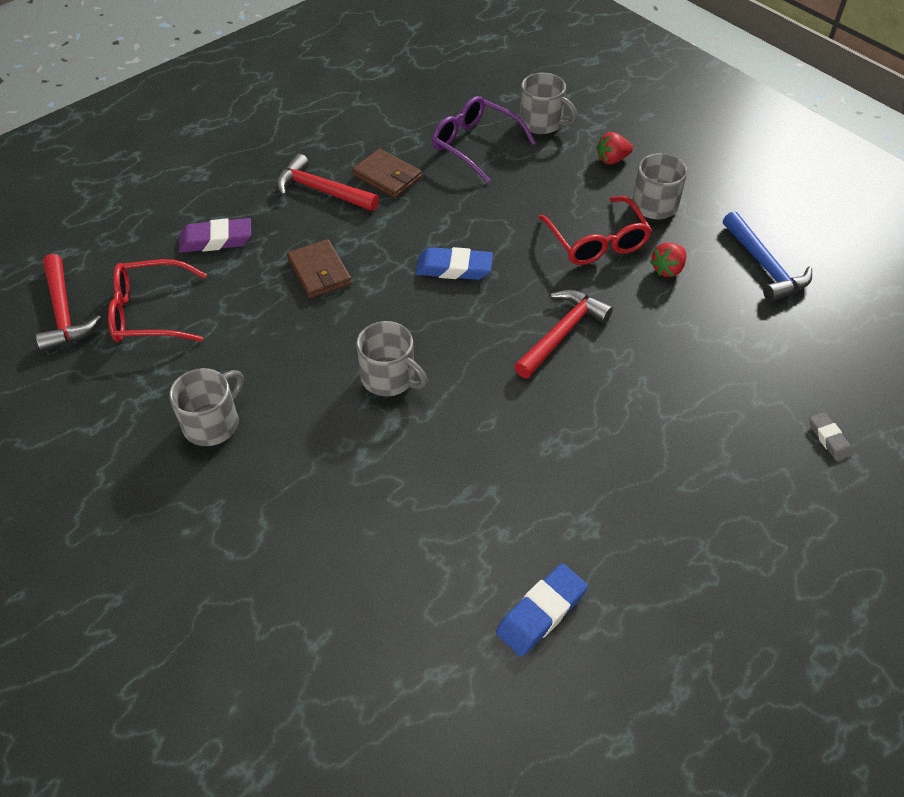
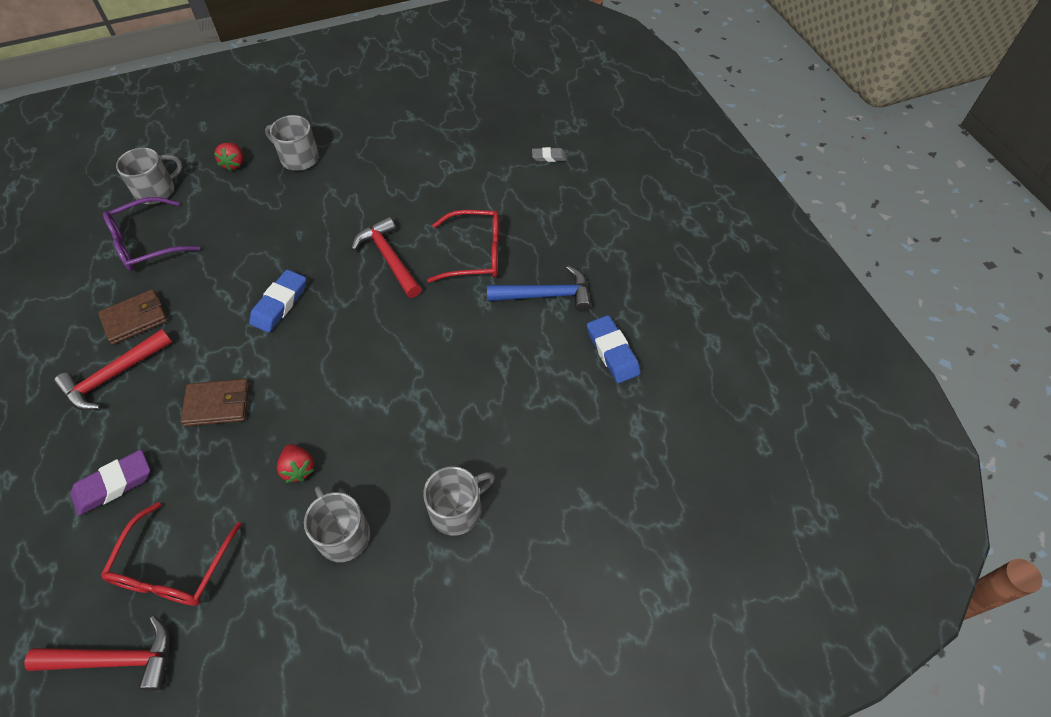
camera: 70 degrees left, 5 degrees up
(216, 240) = (114, 485): purple eraser -> purple eraser turned 45 degrees clockwise
(389, 378) = (368, 384): grey mug -> grey mug (457, 509)
(596, 241) = (312, 205): red glasses -> red glasses (474, 254)
(667, 269) = (366, 176): red strawberry -> red strawberry (298, 469)
(764, 266) = (396, 126): blue hammer -> blue hammer (545, 295)

